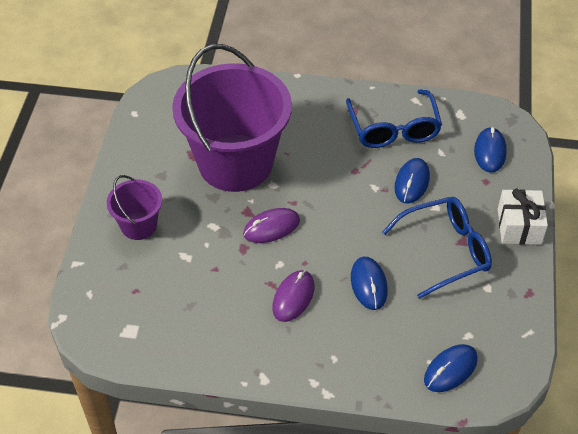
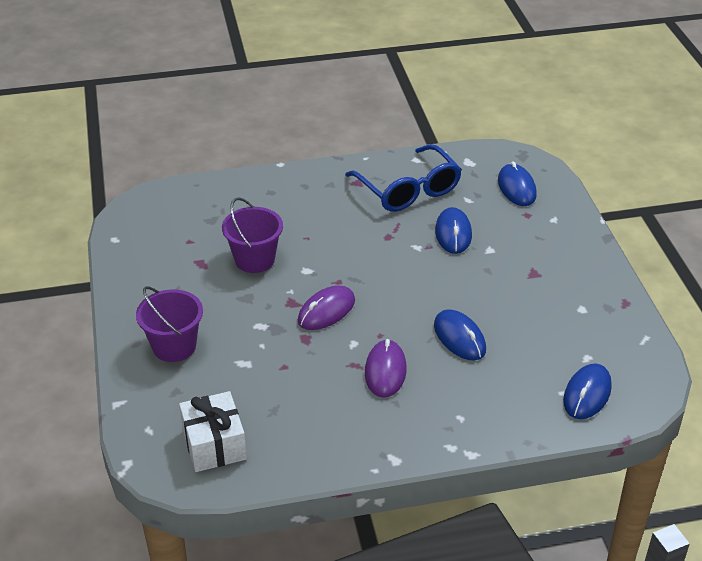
camera: 20 degrees left, 10 degrees down
(235, 163) = (254, 260): purple bucket -> purple bucket, size x0.46
(446, 251) = (522, 286): blue glasses -> none
(519, 226) = (582, 246): white gift -> white gift (214, 444)

